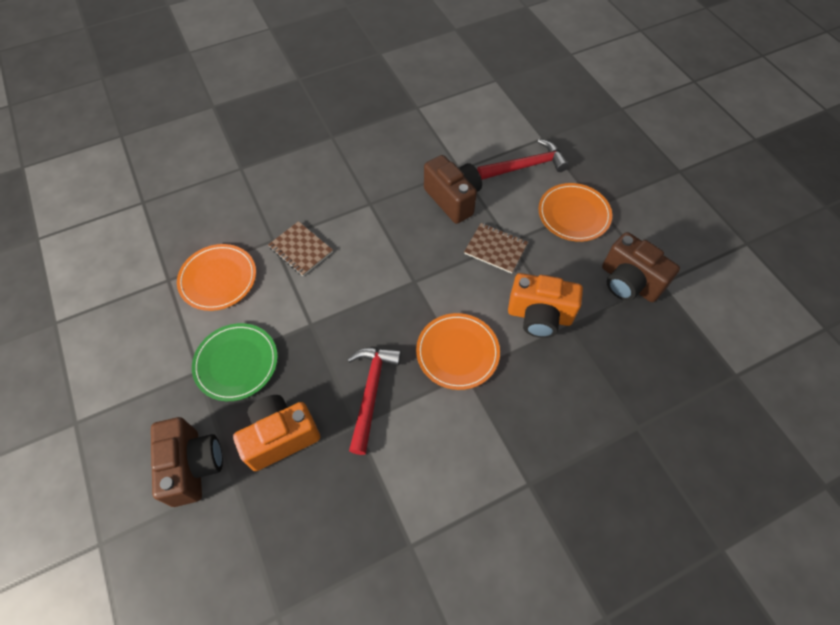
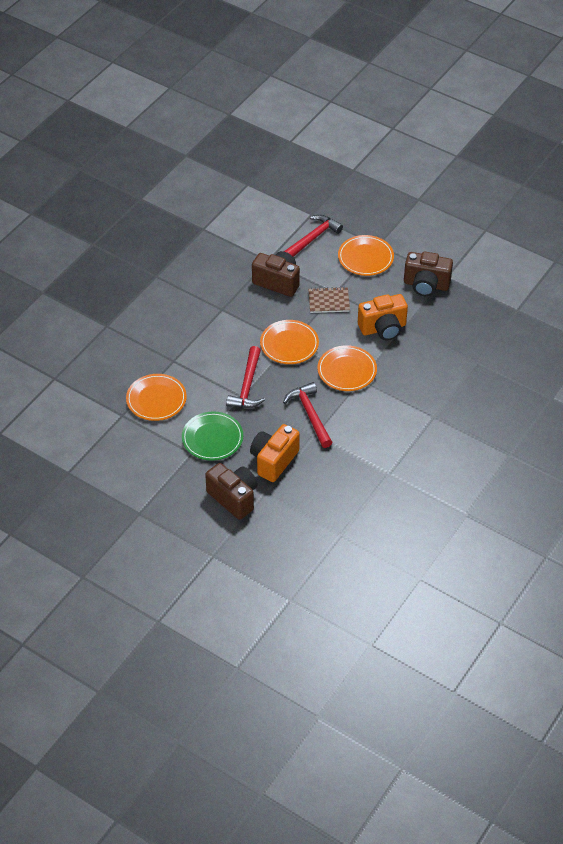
camera: 30 degrees left, 10 degrees down
(301, 250) = (198, 358): brown notebook -> none
(327, 313) = (247, 386): none -> red hammer
(413, 282) = (289, 344): none -> orange plate

